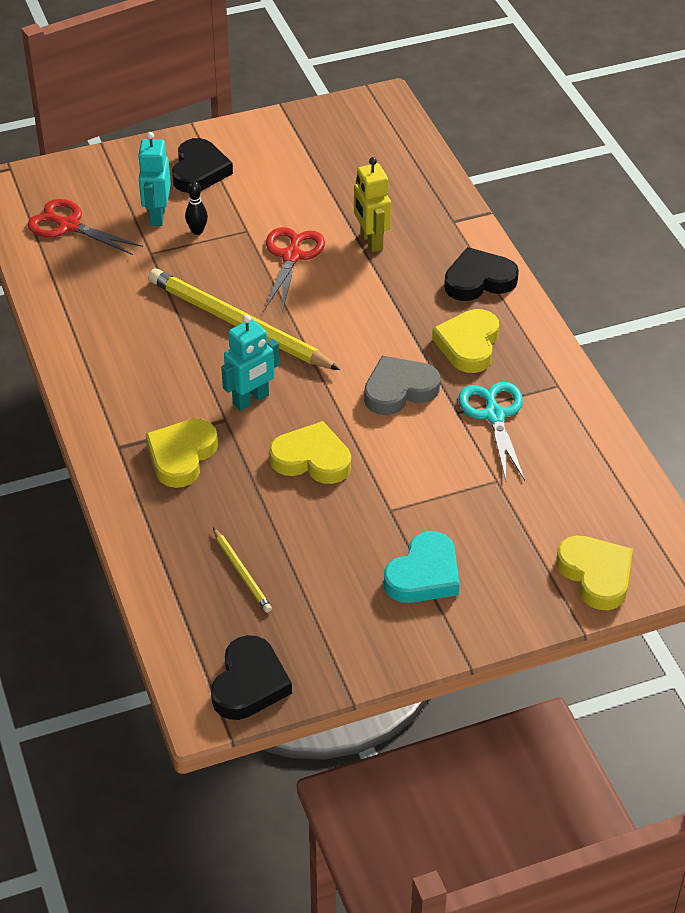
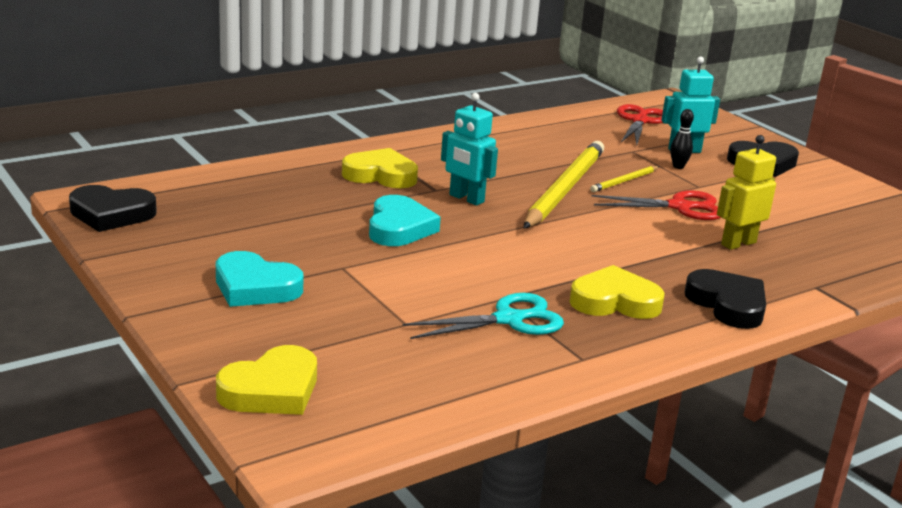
camera: 75 degrees right, 20 degrees down
(242, 572) = (244, 205): yellow pencil -> yellow pencil (624, 181)
(312, 459) = (399, 228): yellow heart -> turquoise heart
(399, 390) = (519, 266): grey heart -> none

